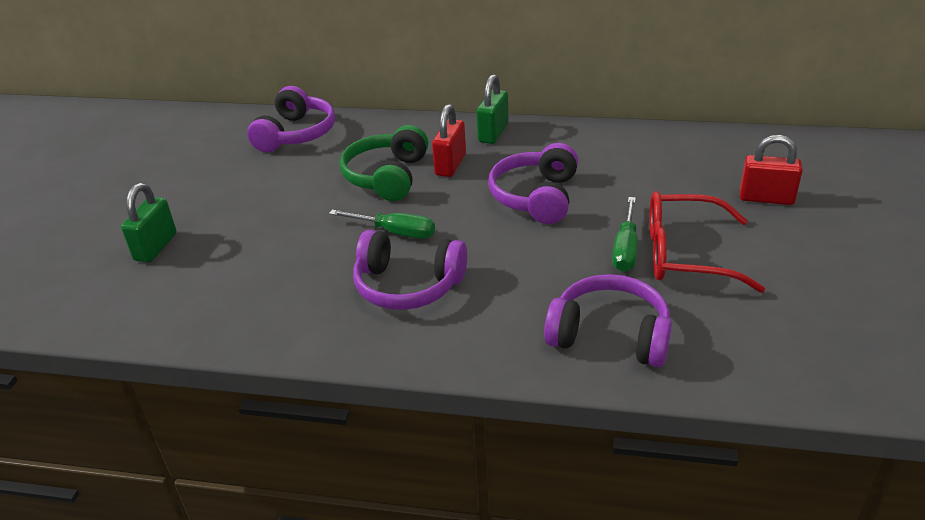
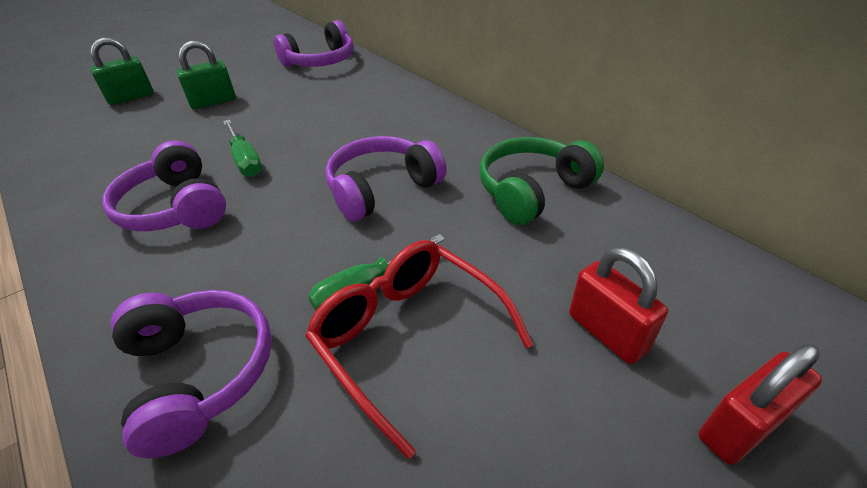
camera: 40 degrees right, 5 degrees up
(387, 176) = (316, 116): green headphones -> green headphones (532, 191)
(450, 165) = (369, 128): red padlock -> red padlock (740, 427)
(493, 133) = (442, 117): green padlock -> green padlock (213, 102)

